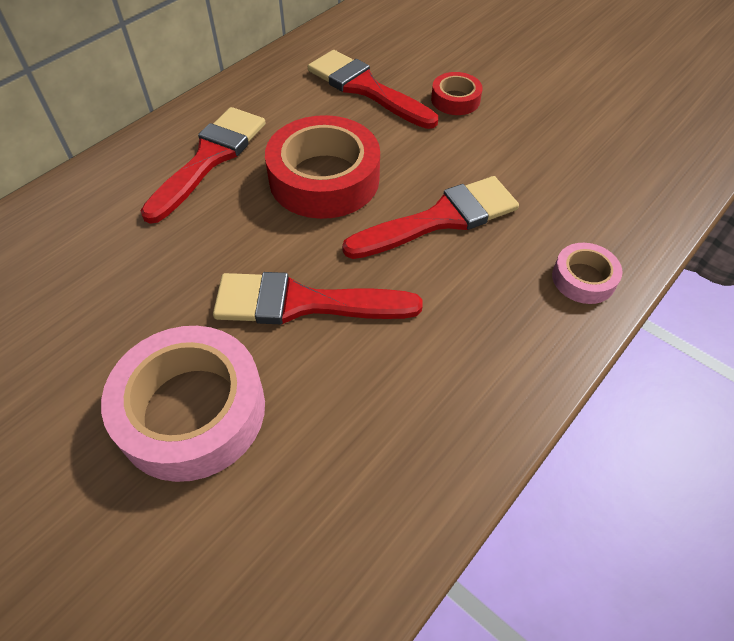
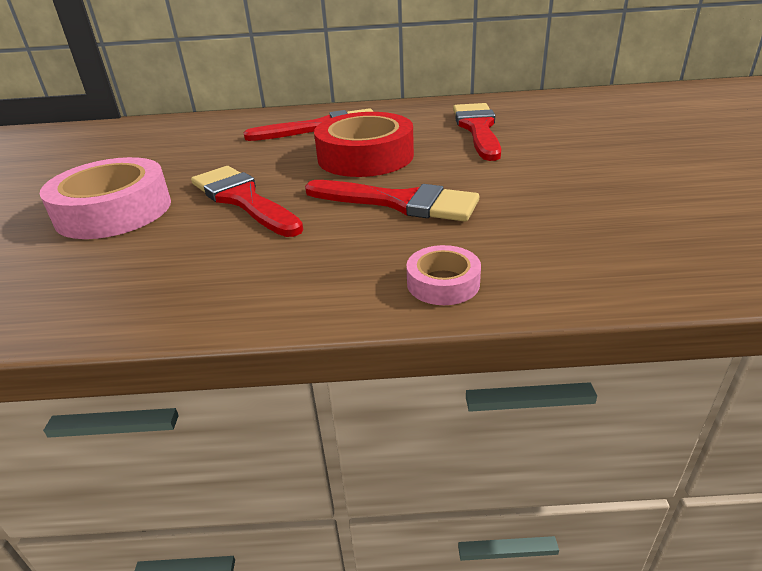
camera: 50 degrees right, 20 degrees down
(455, 99) = (537, 153): red tape -> none

